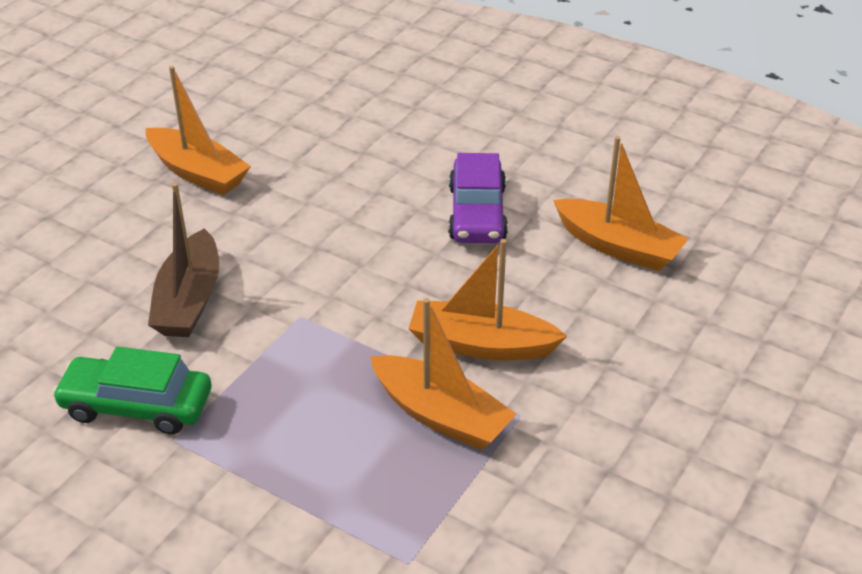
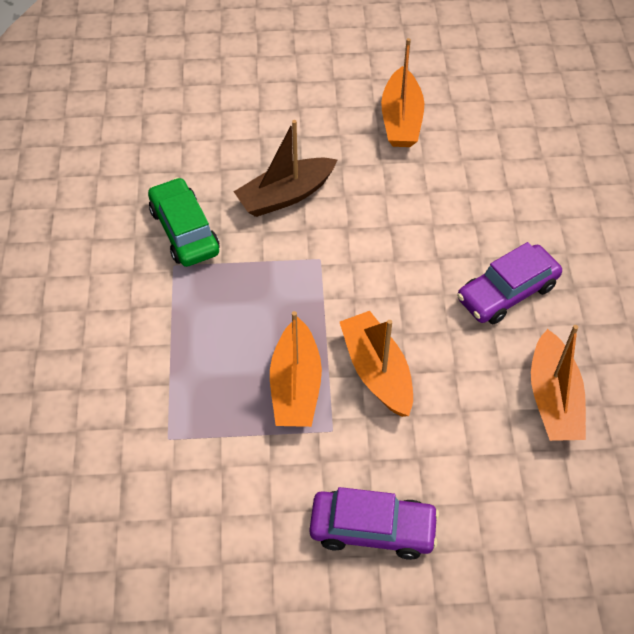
camera: 55 degrees right, 15 degrees up
(661, 442) = (372, 529): none -> purple car

